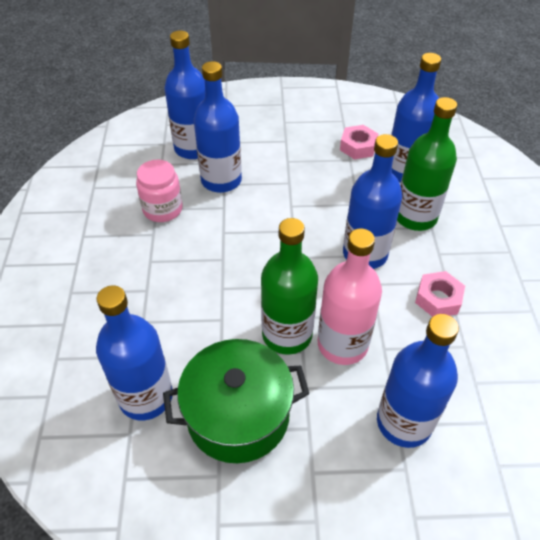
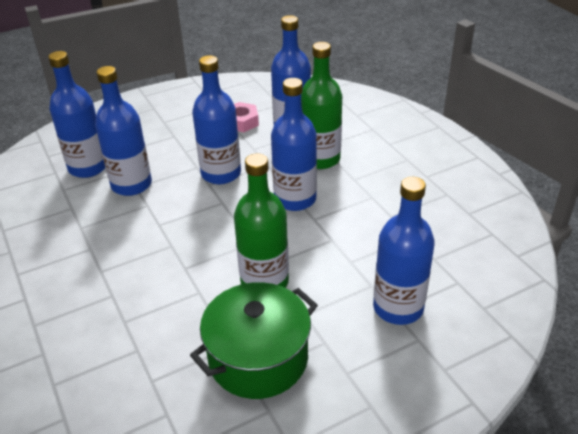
camera: 25 degrees left, 10 degrees down
(146, 397) = (164, 379): blue bottle -> blue bottle (221, 173)
(163, 209) = (87, 225): pink jar -> none
(342, 344) = (316, 271): pink bottle -> none
(438, 299) = (373, 211): pink nut -> none

